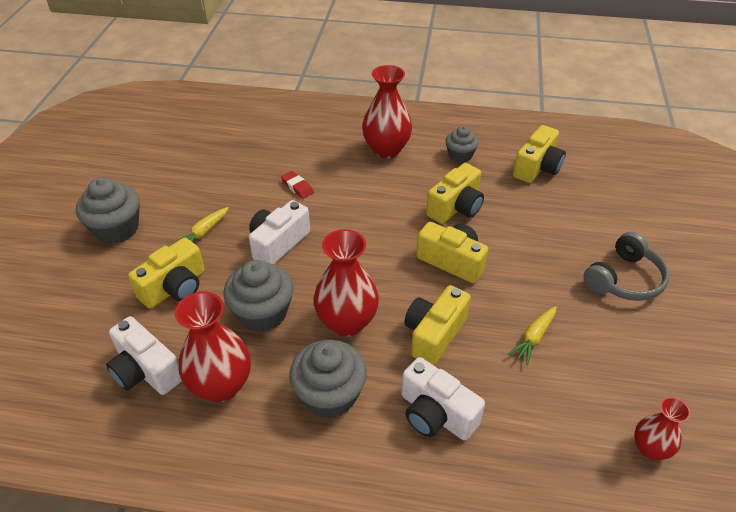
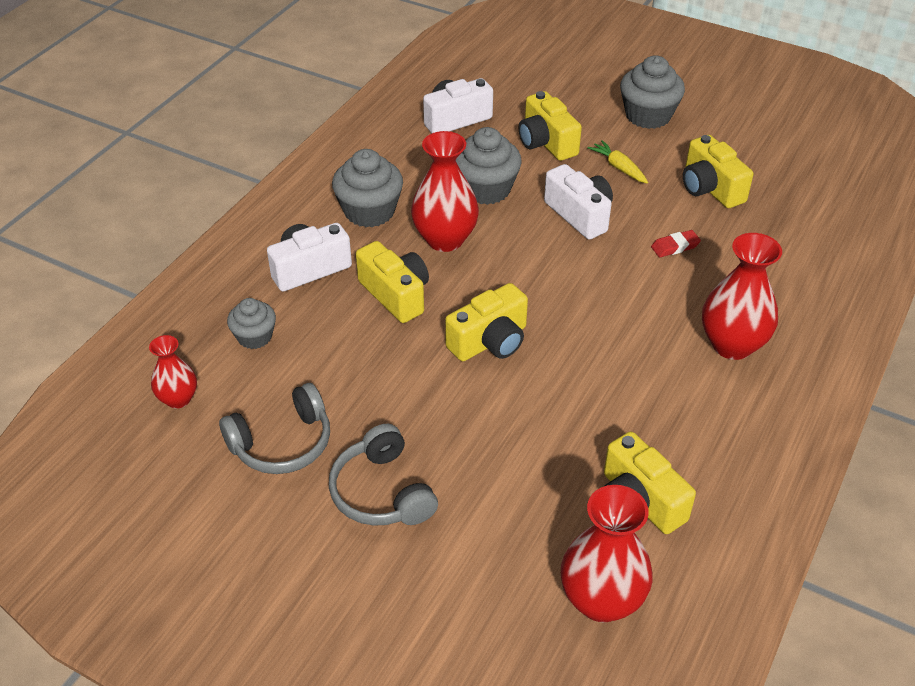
camera: 110 degrees right, 0 degrees up
(221, 385) = (416, 155): red vase -> red vase (601, 600)
(456, 207) = (583, 376): yellow camera -> yellow camera (710, 188)
(460, 155) = (697, 420): grey cupcake -> grey cupcake (254, 337)
(533, 338) = (348, 368): yellow carrot -> none
(632, 351) = (282, 443): none -> grey headphones

